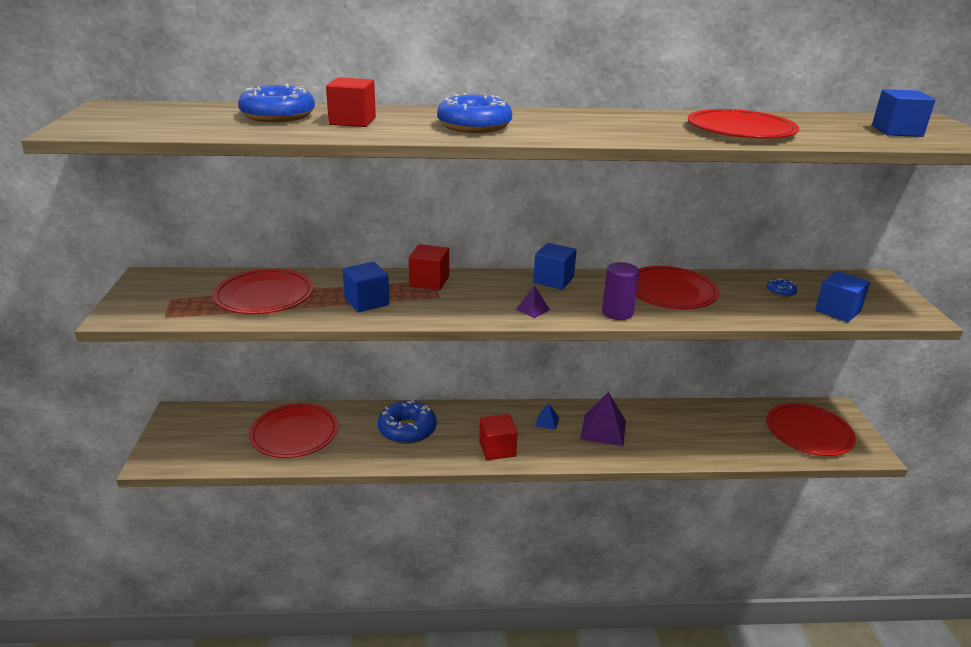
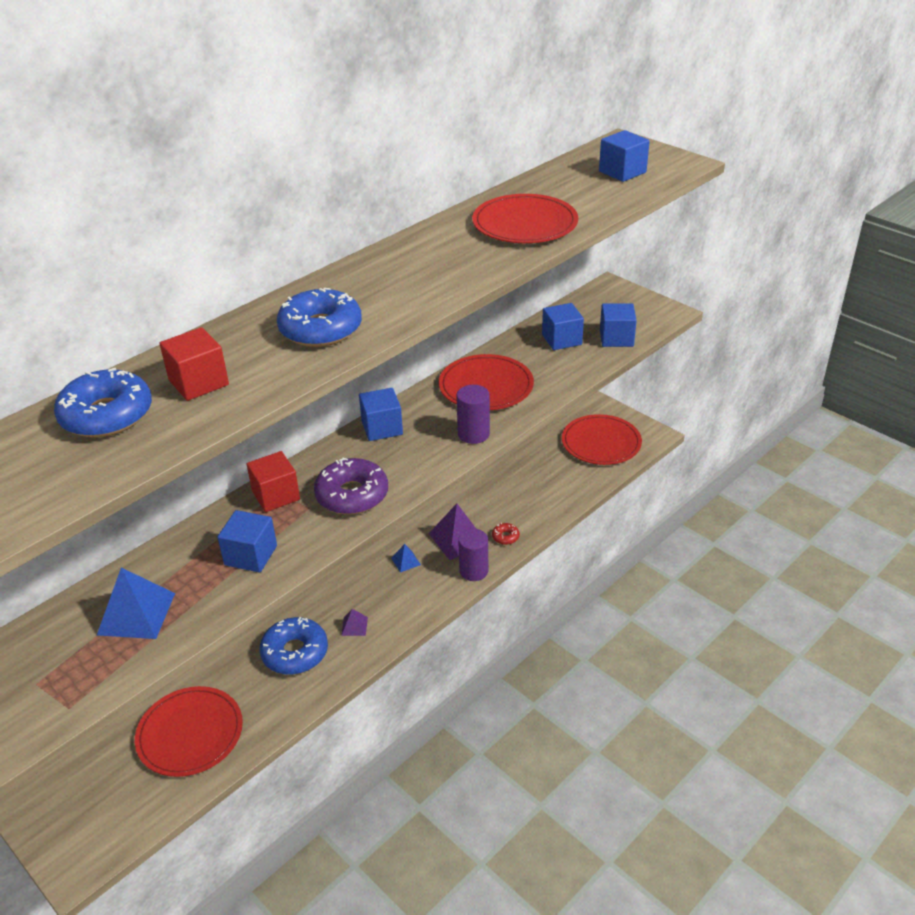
camera: 40 degrees left, 10 degrees up
(264, 295) = (136, 614): red plate -> blue pyramid
(476, 304) = (352, 495): none -> purple donut
(497, 449) = (394, 616): red cube -> none
(532, 309) = (405, 472): purple pyramid -> purple pyramid (354, 626)
(590, 456) = (473, 571): none -> purple cylinder
(643, 449) = (505, 537): none -> red donut
(780, 292) = (561, 339): blue donut -> blue cube

